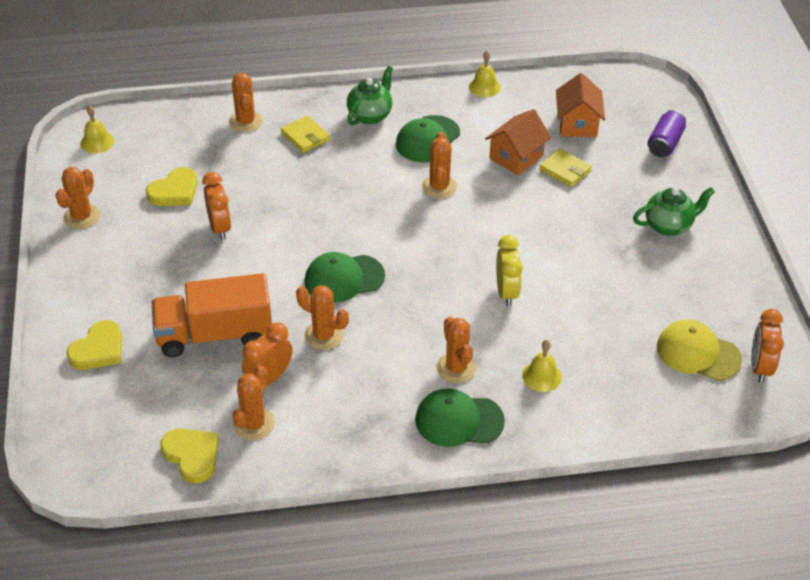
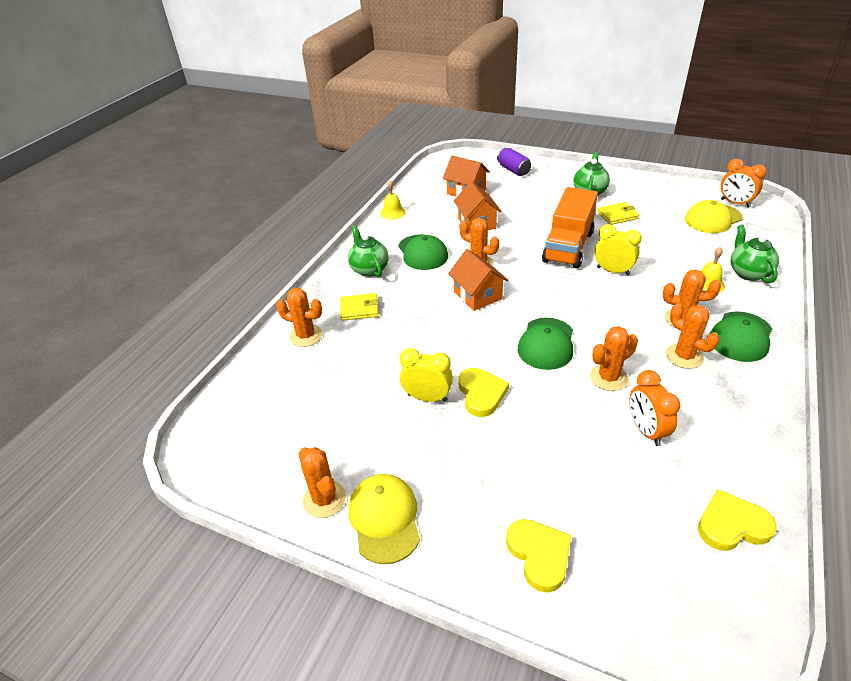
camera: 55 degrees left, 5 degrees down
(83, 255) = (384, 519): none -> yellow cap
(97, 142) = (225, 447): yellow bell -> none
(175, 191) = (352, 412): yellow heart -> yellow heart (481, 394)
(215, 334) = (568, 449): orange truck -> orange truck (568, 247)
(220, 228) = (427, 397): orange clock -> yellow clock
(254, 424) = (702, 461): orange cactus -> orange cactus (684, 356)
(385, 205) = (477, 295): none -> orange house
(565, 170) = (507, 210): yellow wallet -> yellow wallet (617, 215)
(593, 407) = (748, 273): none -> green teapot

